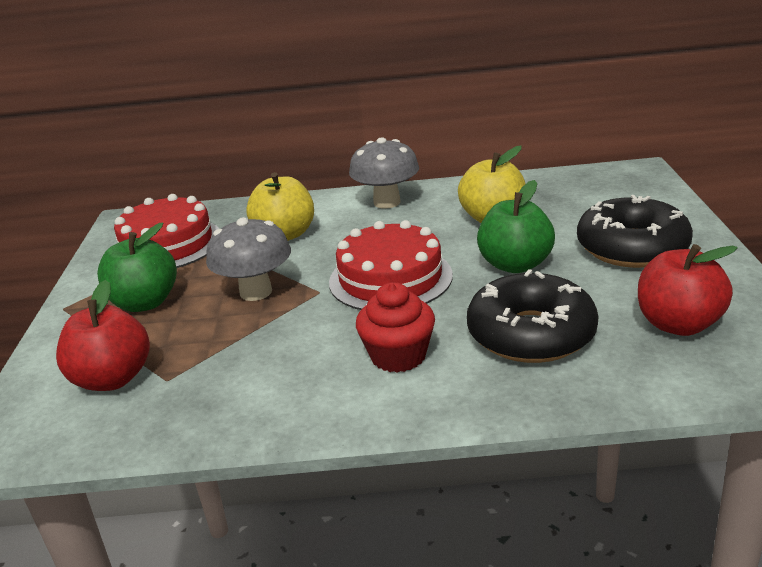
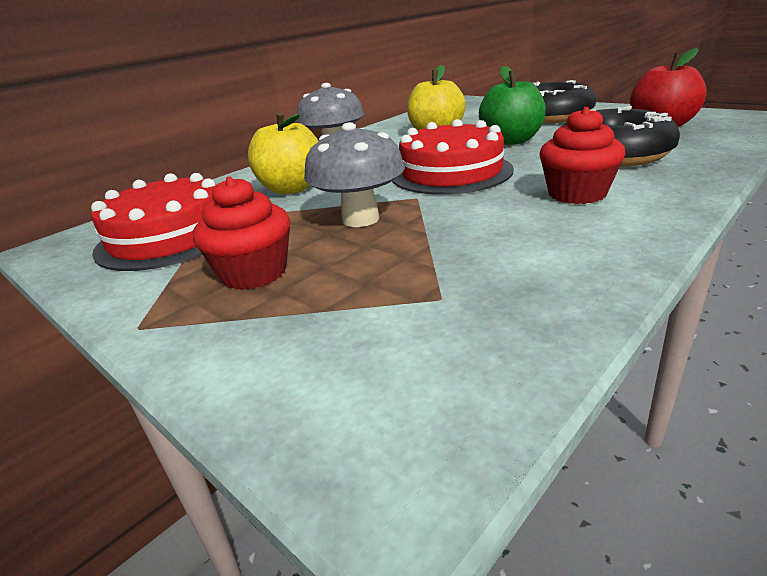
camera: 45 degrees left, 0 degrees up
(112, 379) = (378, 331): red apple -> none
(145, 303) = (254, 273): green apple -> red cupcake

